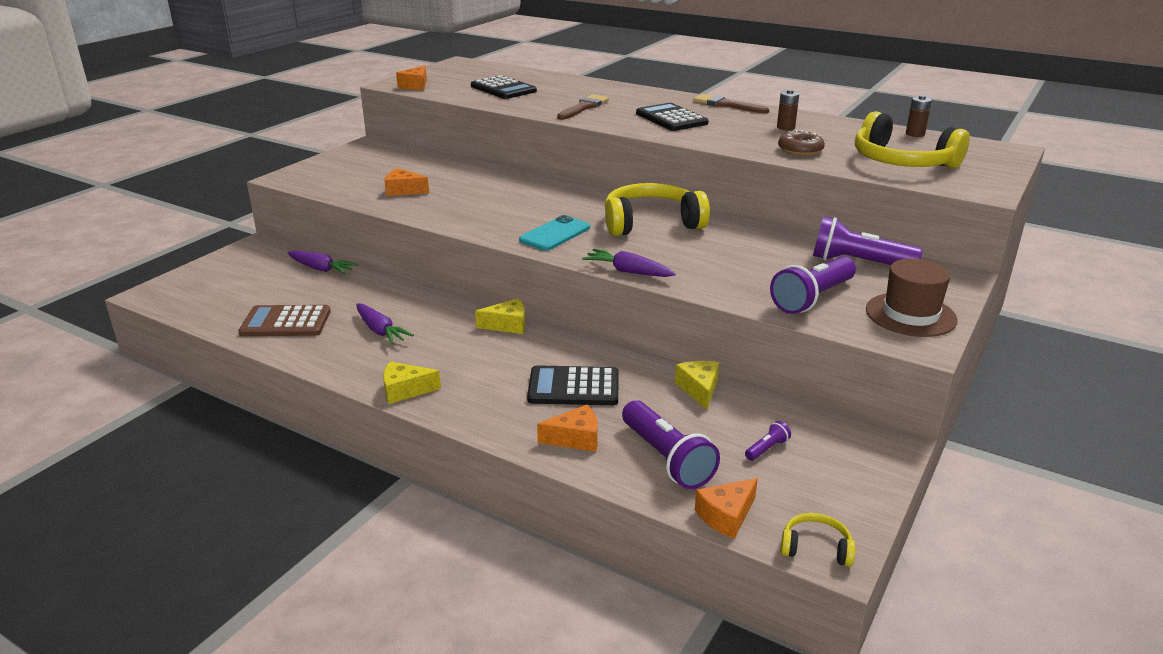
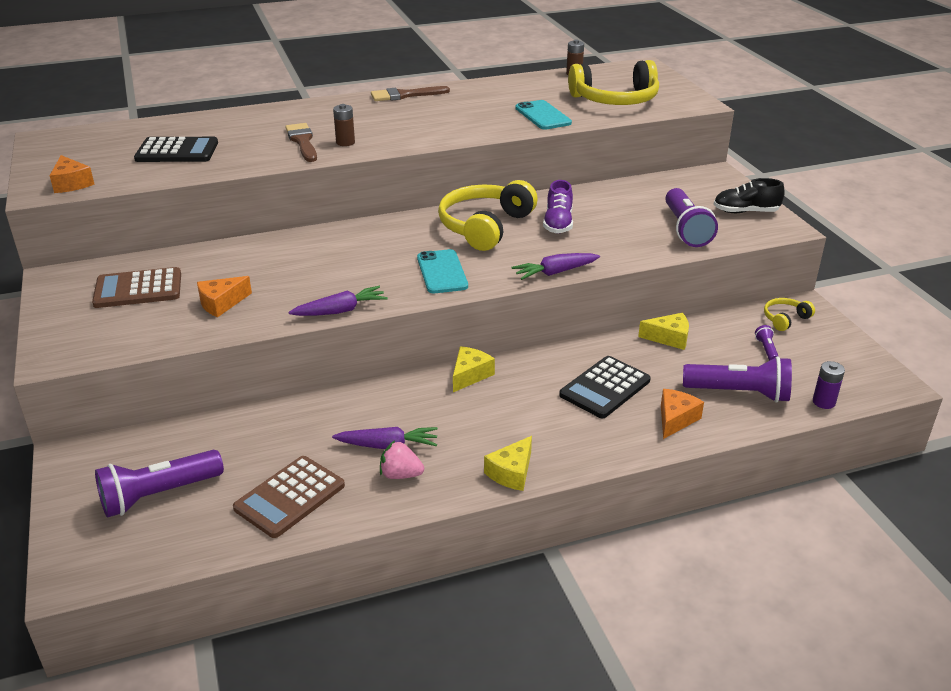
camera: 50 degrees left, 5 degrees up
(321, 269) = (204, 433): purple carrot -> purple carrot (340, 311)
(352, 349) = (400, 475): none -> pink strawberry
(386, 166) = (138, 289): none -> brown calculator
(671, 118) = (397, 124): black calculator -> none
(699, 389) = (669, 338): yellow cheese -> yellow cheese turned 150 degrees clockwise
(710, 245) = (558, 223): none -> purple shoe
(726, 516) = (823, 402): orange cheese -> purple battery
(785, 127) = (491, 100): brown battery -> brown battery (345, 142)
(800, 150) = (543, 116): brown donut -> turquoise phone
(815, 548) = (882, 387): yellow headphones -> yellow headphones (785, 319)
(858, 263) = (656, 191): purple flashlight -> purple flashlight (158, 495)
(910, 315) = (745, 212): brown hat -> black shoe

